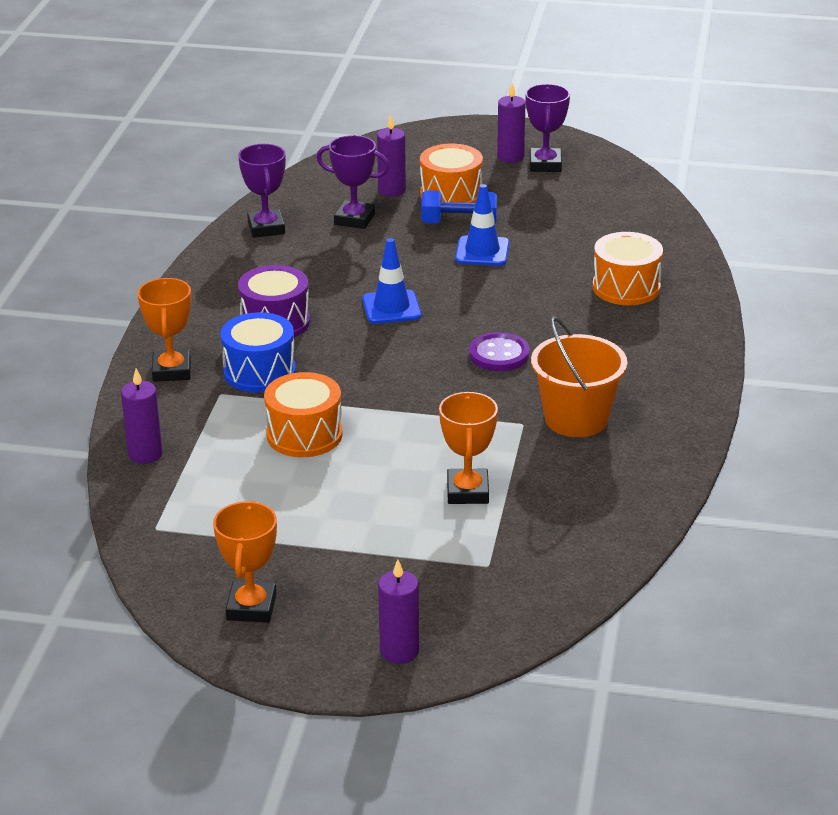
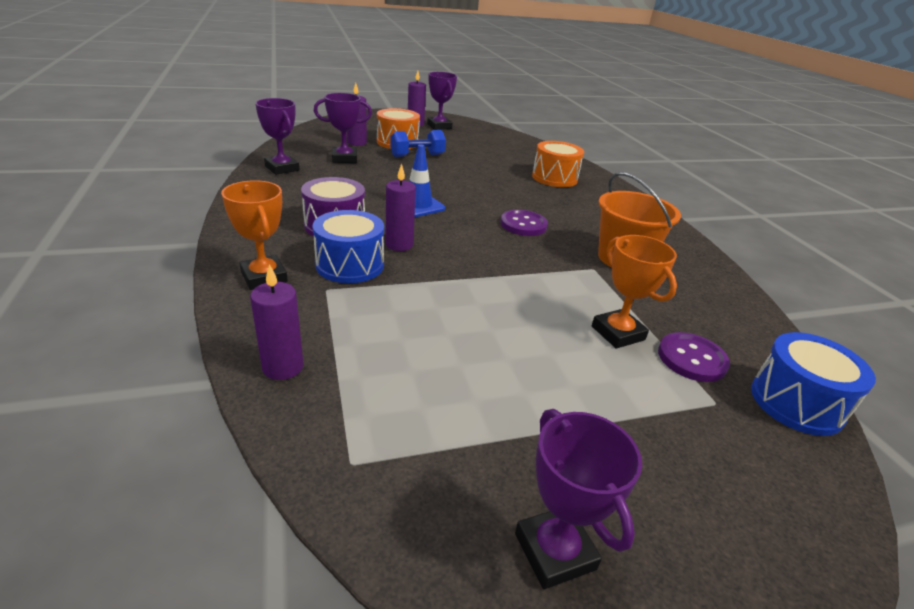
camera: 30 degrees left, 0 degrees up
(251, 607) = (554, 551): orange trophy -> purple trophy
(304, 435) = (434, 312): orange drum -> none
(399, 651) = (770, 554): purple candle -> purple candle (399, 245)
(482, 251) = (447, 168): blue traffic cone -> none
(515, 529) = (691, 359): none -> purple button
(569, 584) = (796, 403): none -> blue drum

